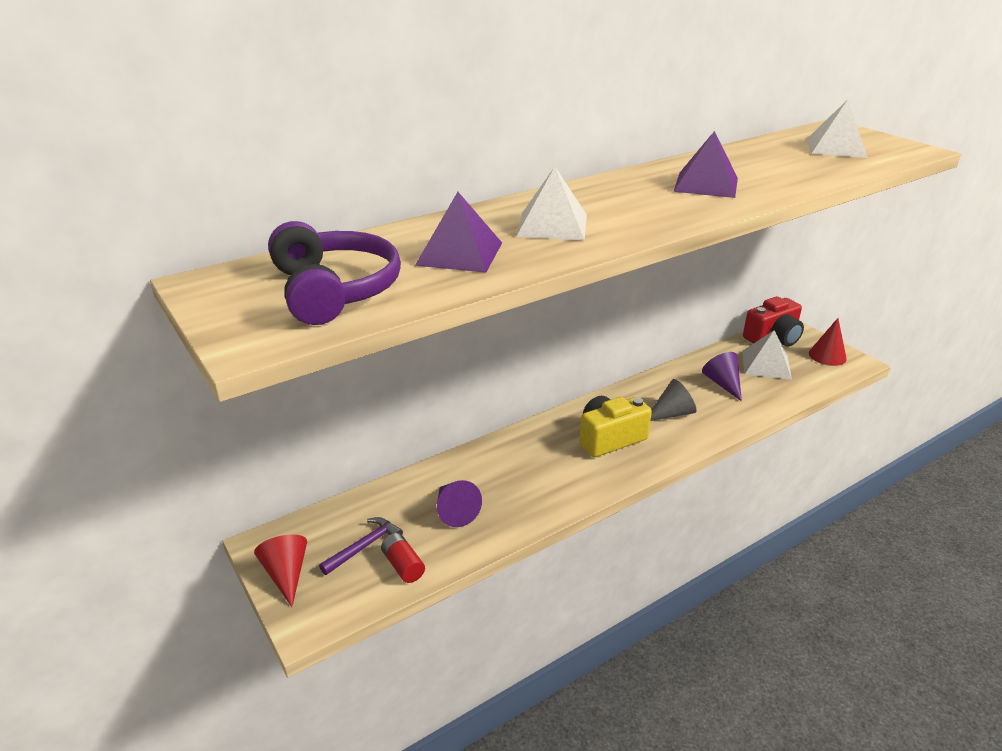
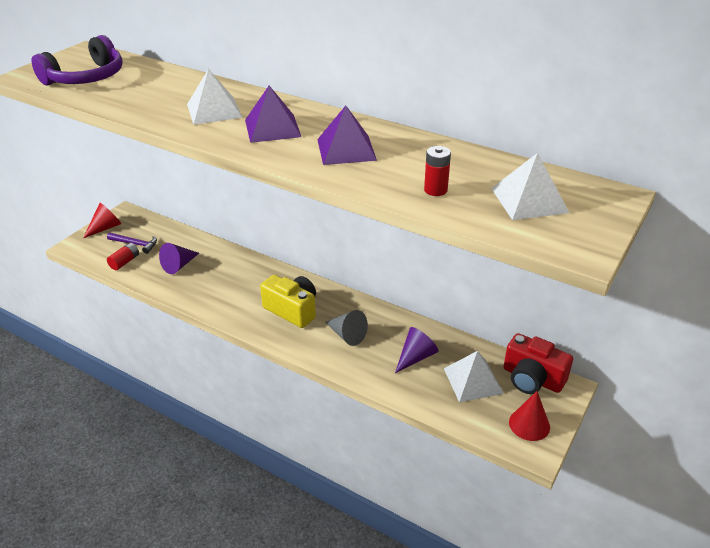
camera: 65 degrees right, 5 degrees up
(459, 253) = (150, 95): purple pyramid -> purple pyramid (272, 128)
(807, 169) = (435, 190): none -> red battery

